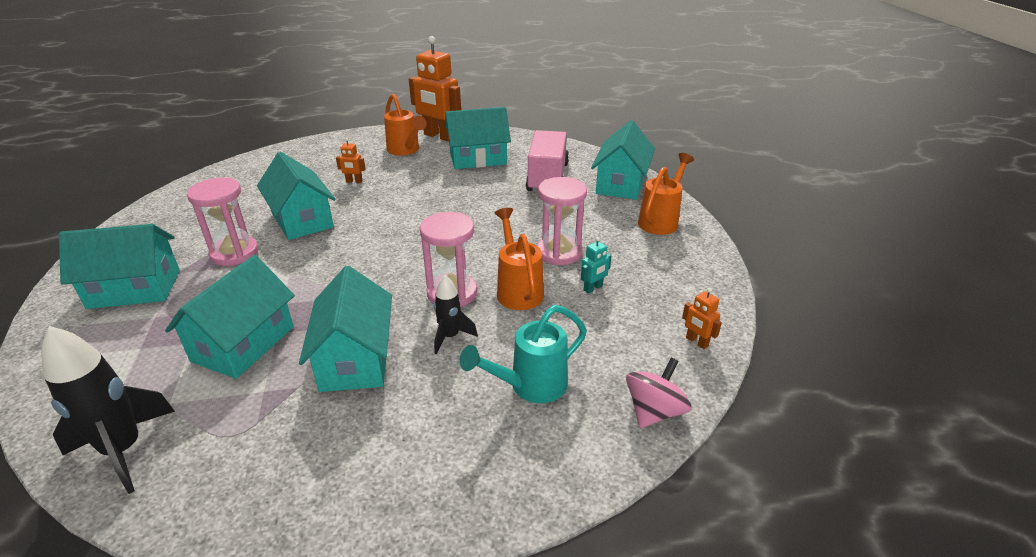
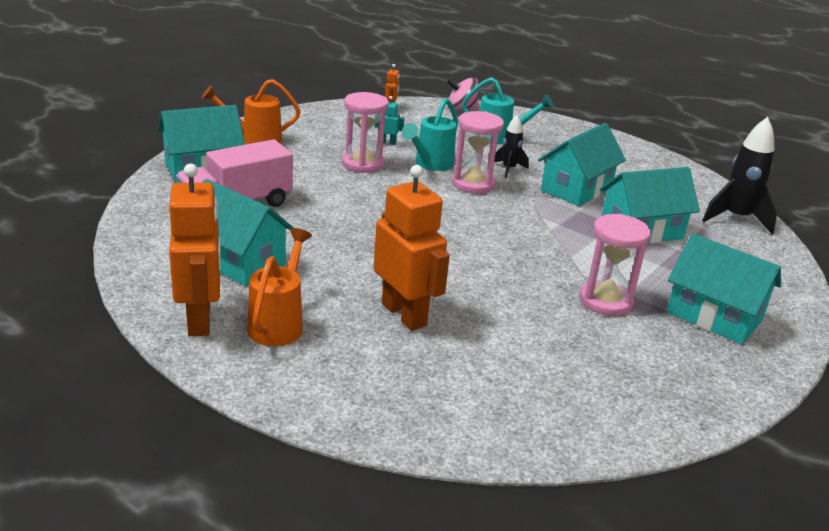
camera: 135 degrees left, 5 degrees down
(302, 220) = (512, 299): turquoise house -> none
(354, 181) = (404, 314): orange robot -> orange robot, size x2.37
(518, 290) = (431, 164): orange watering can -> turquoise watering can

